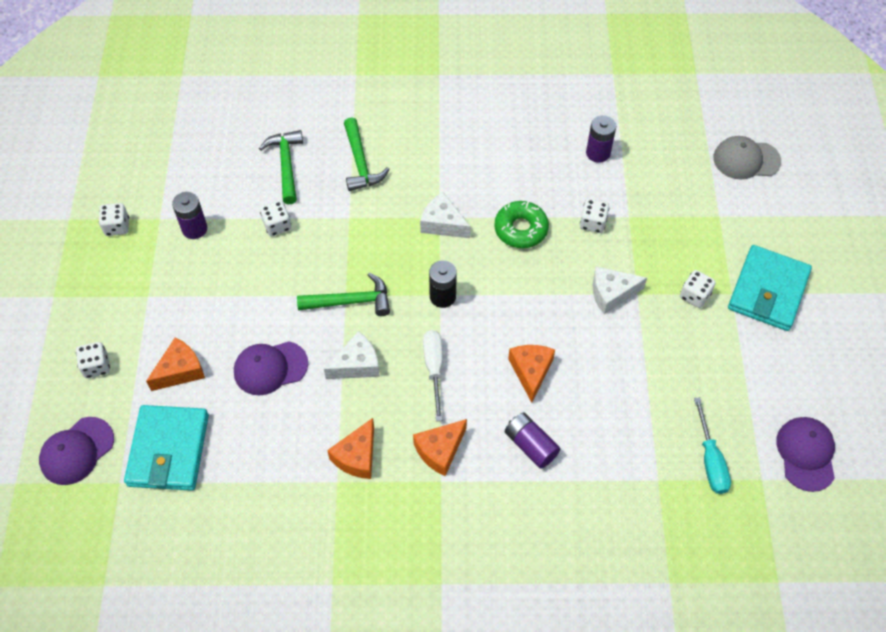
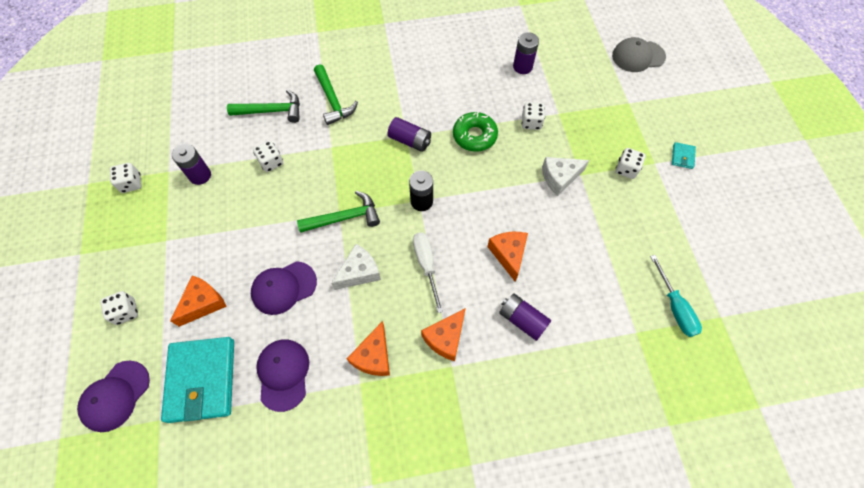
camera: 10 degrees left, 5 degrees up
(286, 165) = (271, 111): green hammer -> green hammer turned 105 degrees clockwise
(442, 224) = (410, 141): white cheese -> purple battery
(768, 291) = (682, 156): turquoise wallet -> turquoise wallet, size x0.41
(806, 454) = (750, 288): purple cap -> purple cap (283, 374)

